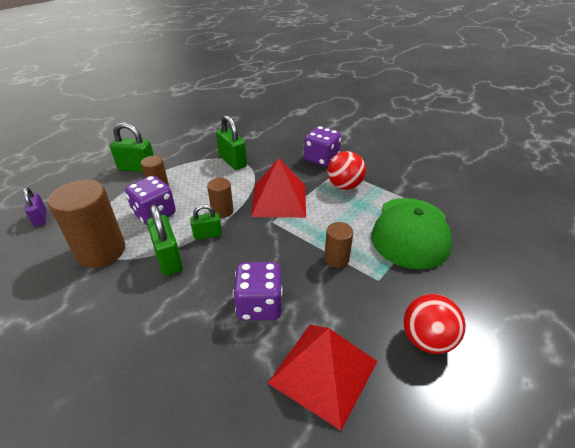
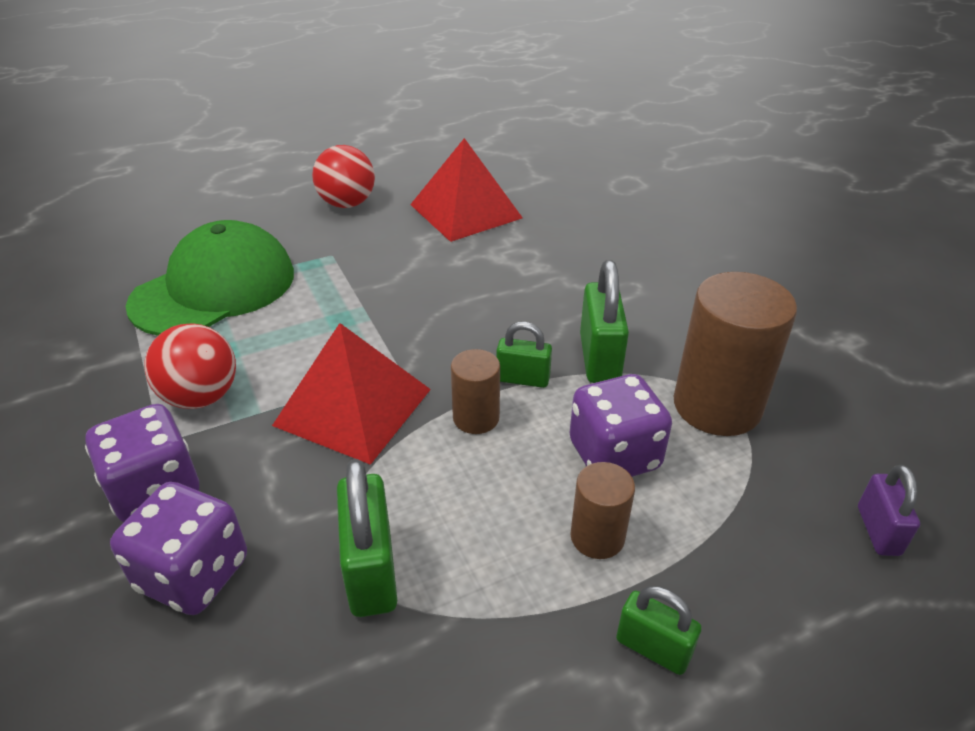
camera: 155 degrees left, 0 degrees up
(137, 168) = (653, 648): green padlock -> green padlock, size x0.62
(259, 305) = (494, 270): purple dice -> purple dice (194, 574)
(336, 258) = (355, 288): brown cylinder -> none

